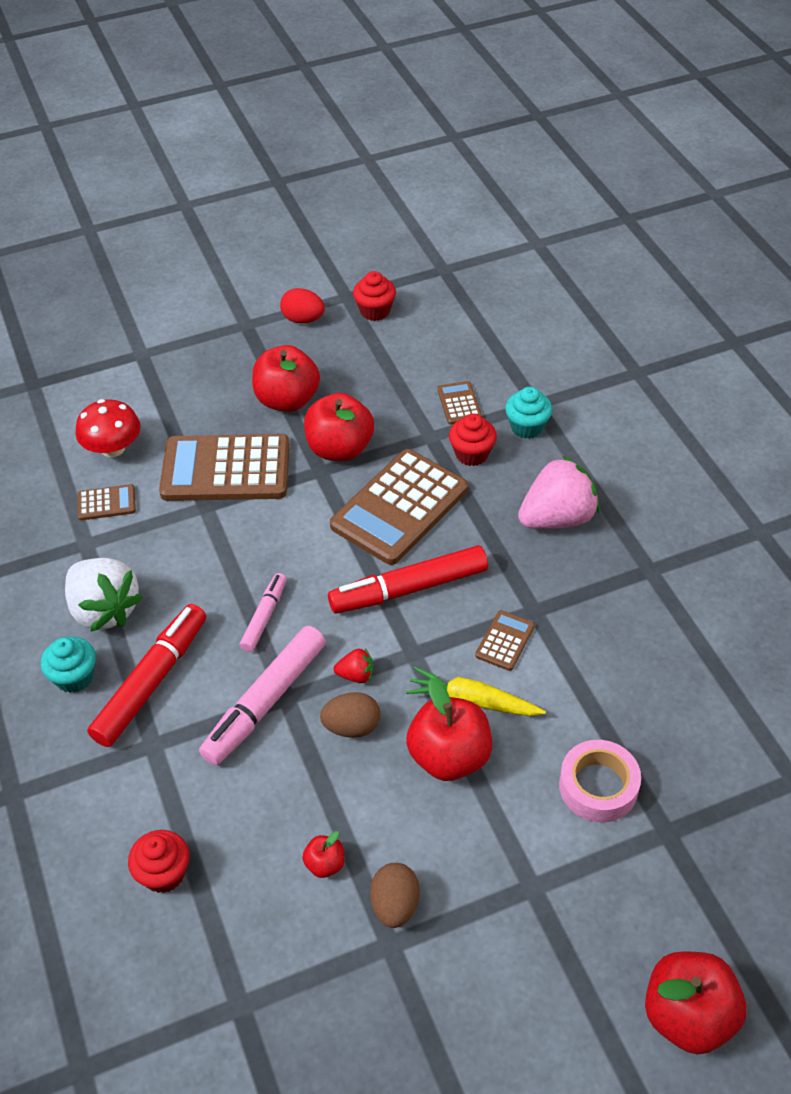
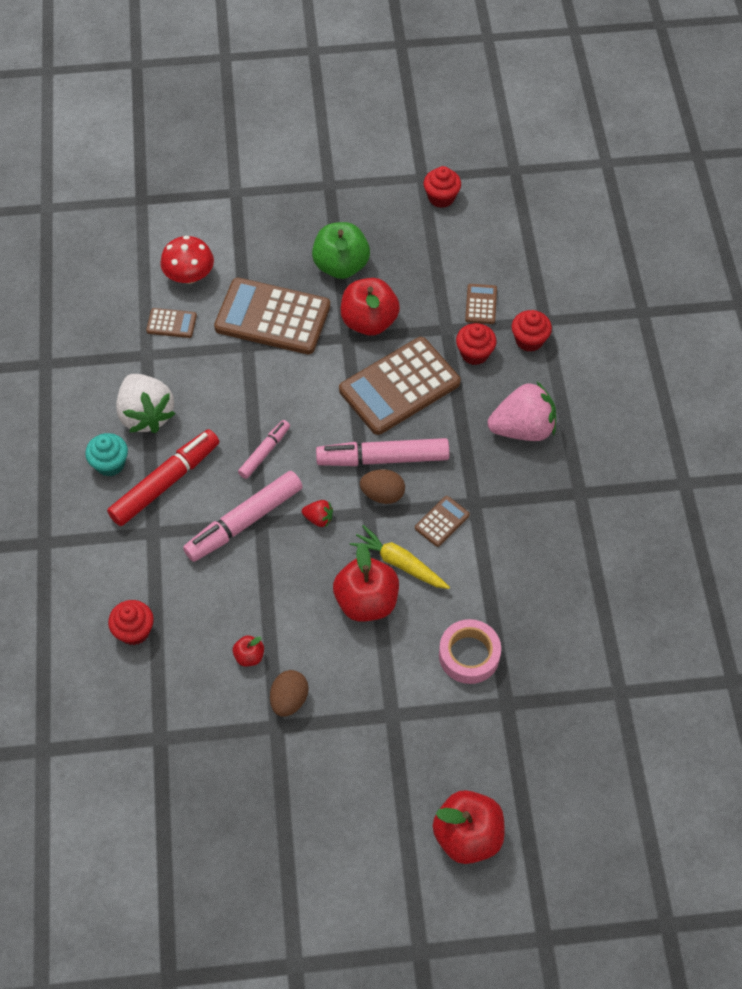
camera: 15 degrees right, 10 degrees up
(287, 400) = (341, 266): red apple -> green apple
(303, 319) = (378, 191): red egg -> none
(352, 727) = (302, 558): brown egg -> brown egg (382, 494)
(409, 589) = (383, 458): red marker -> pink marker
(527, 427) = (529, 340): turquoise cupcake -> red cupcake

